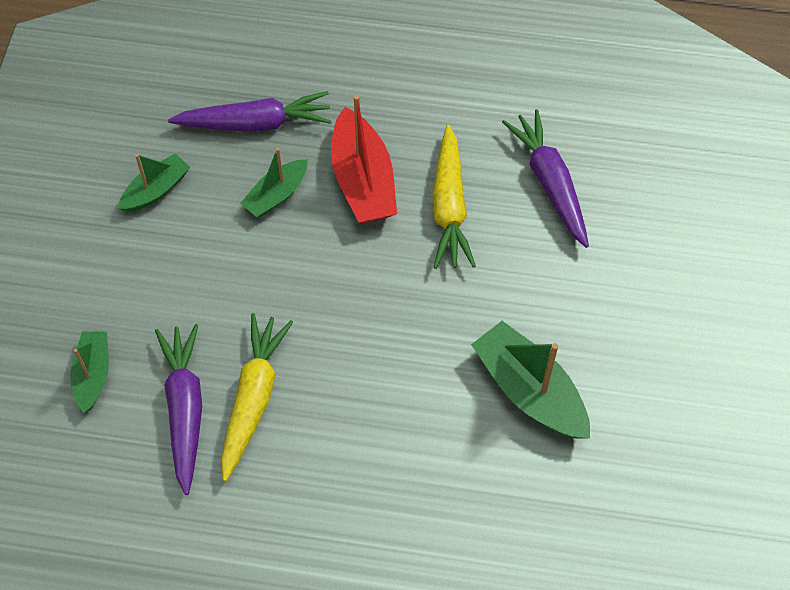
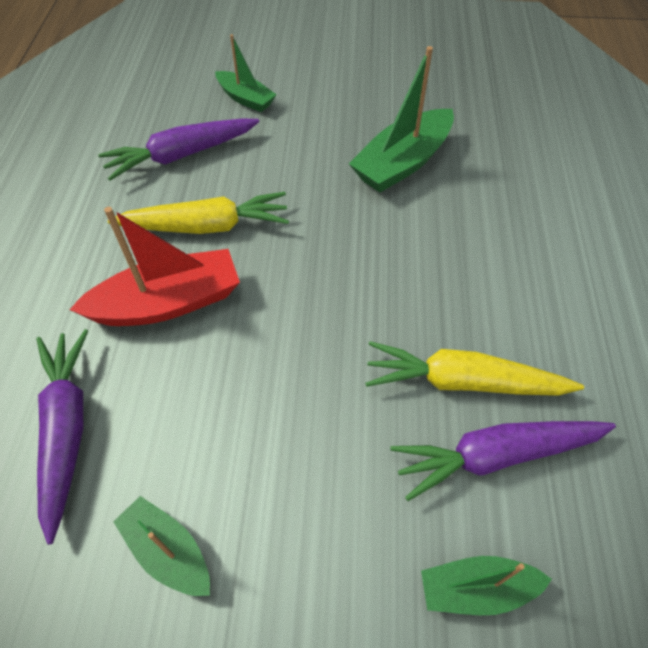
camera: 95 degrees left, 5 degrees down
(276, 195) = (184, 390): green boat -> green boat (245, 99)

